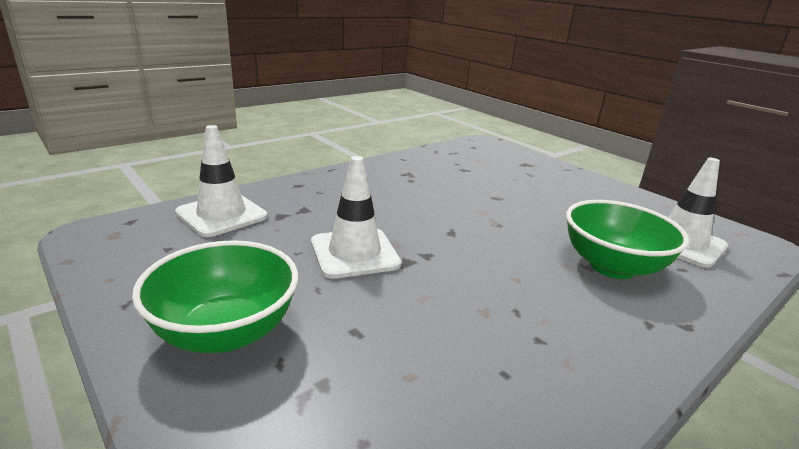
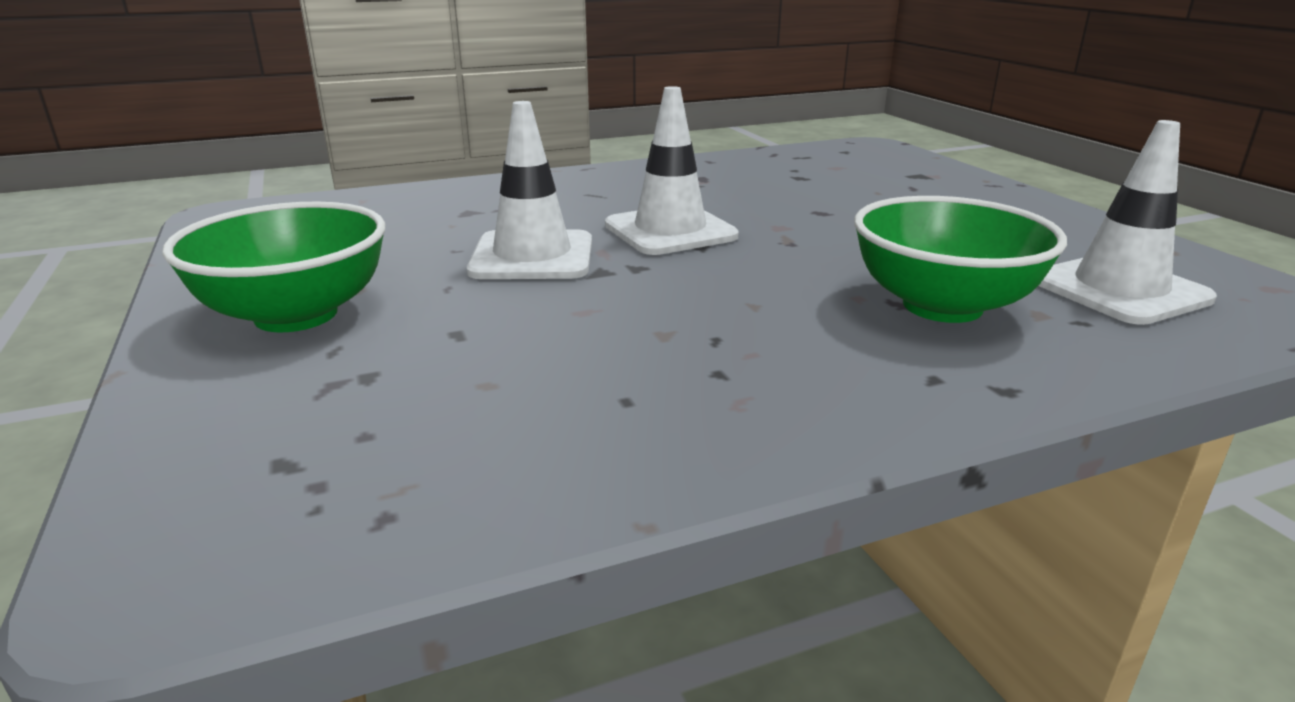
camera: 20 degrees right, 0 degrees up
(221, 215) = (392, 206): white traffic cone -> white traffic cone (670, 231)

